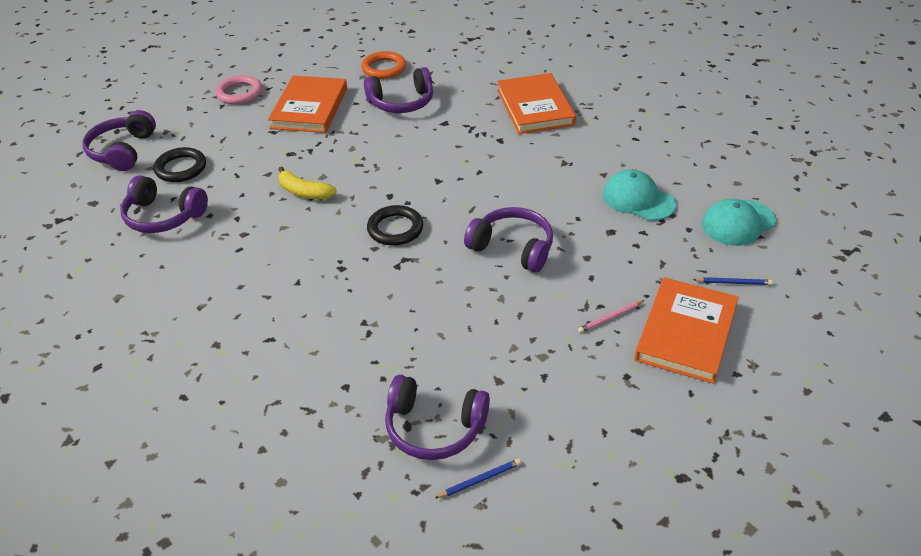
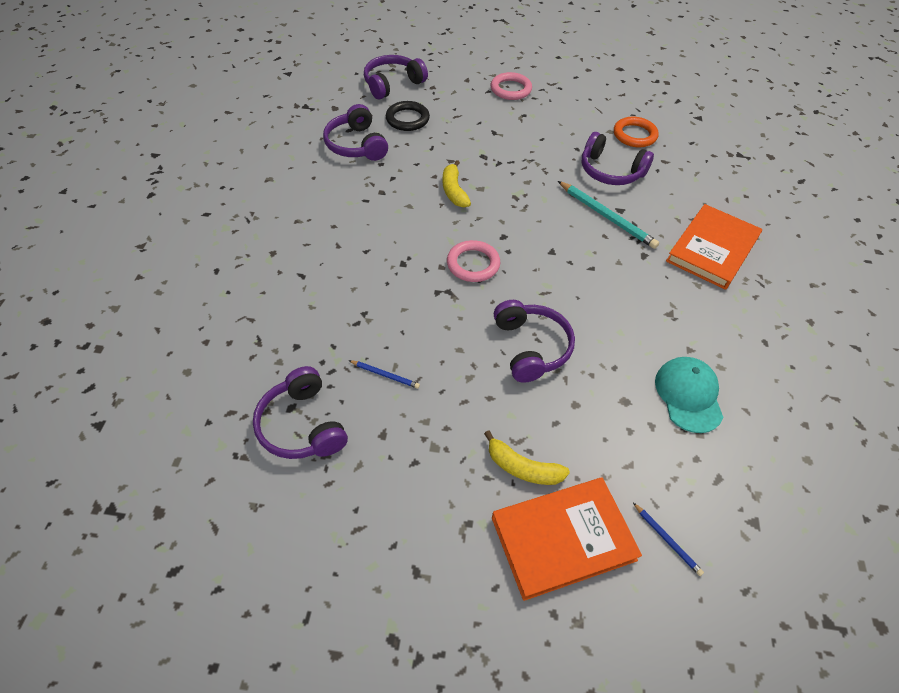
camera: 45 degrees right, 10 degrees up
(310, 108) = (540, 131): orange book -> none
(395, 229) = (473, 264): black ring -> pink ring
(442, 133) = (607, 216): none -> turquoise pencil
(479, 480) = (276, 489): blue pencil -> blue pencil (385, 375)
(610, 318) = (523, 468): pink pencil -> yellow banana
(738, 223) = (752, 495): turquoise cap -> none

